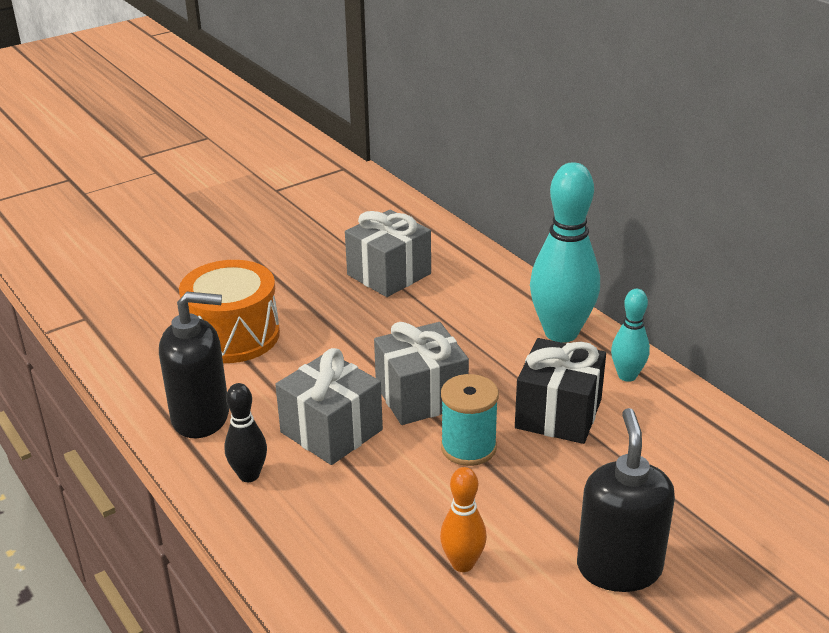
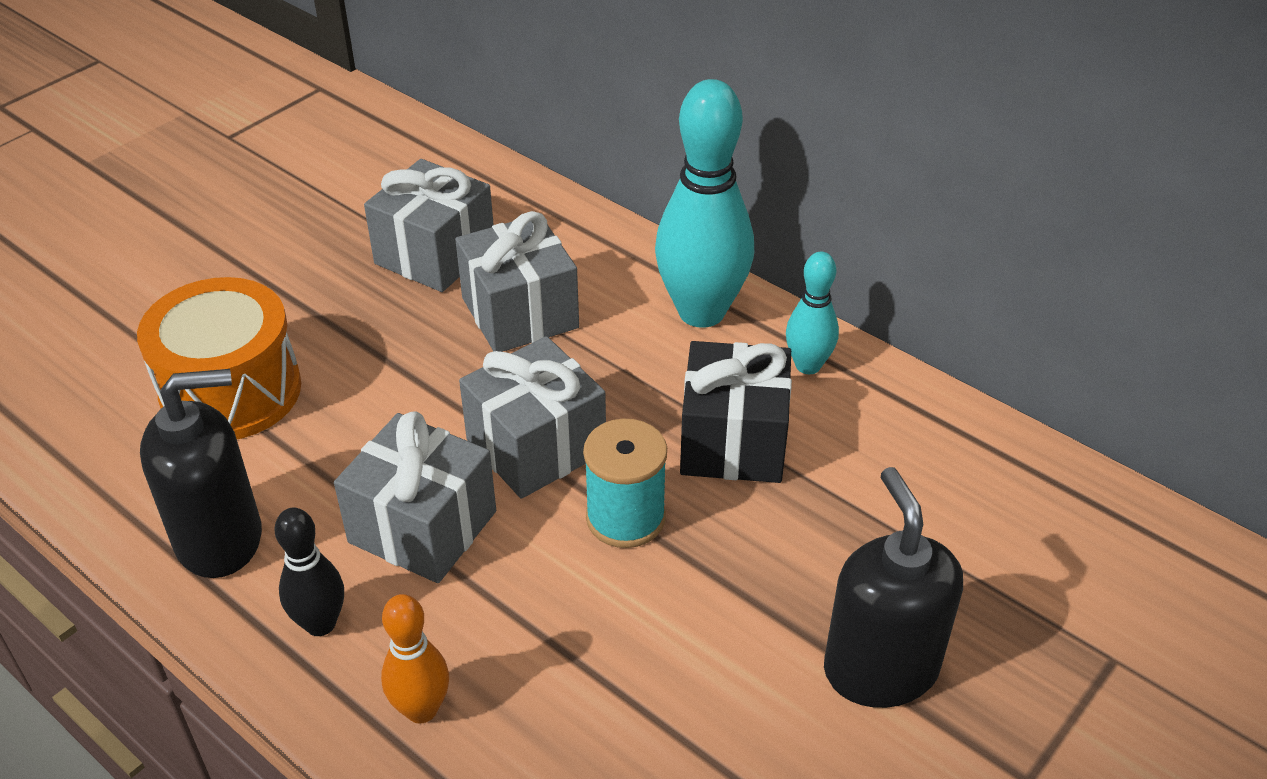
camera: 15 degrees left, 10 degrees up
(435, 316) = (520, 313): none -> grey gift
(462, 563) = (669, 707): orange bowling pin -> orange bowling pin (421, 709)

